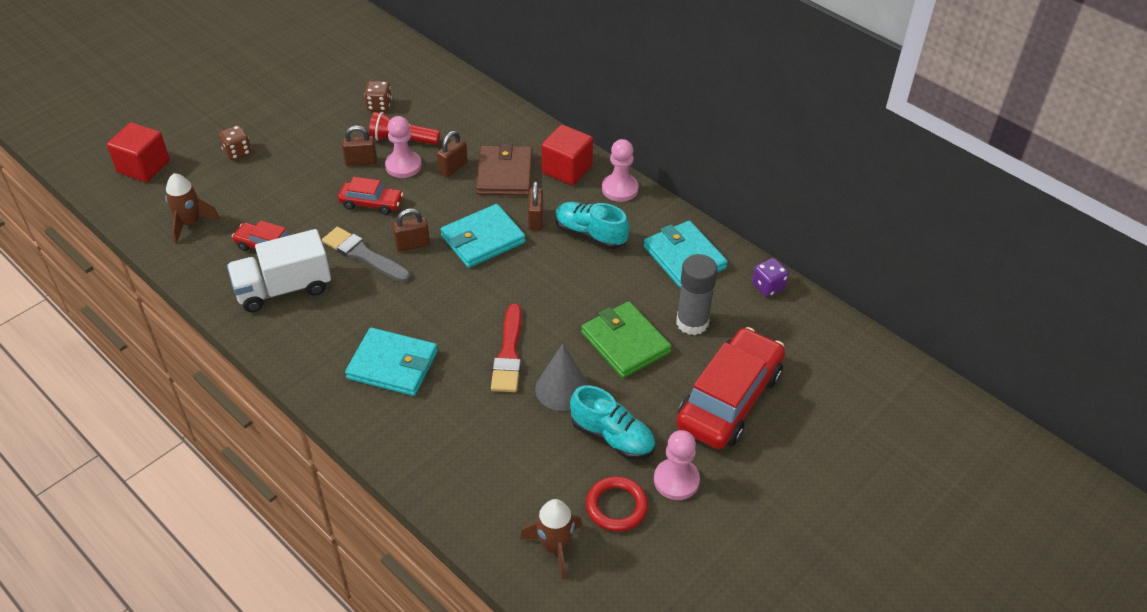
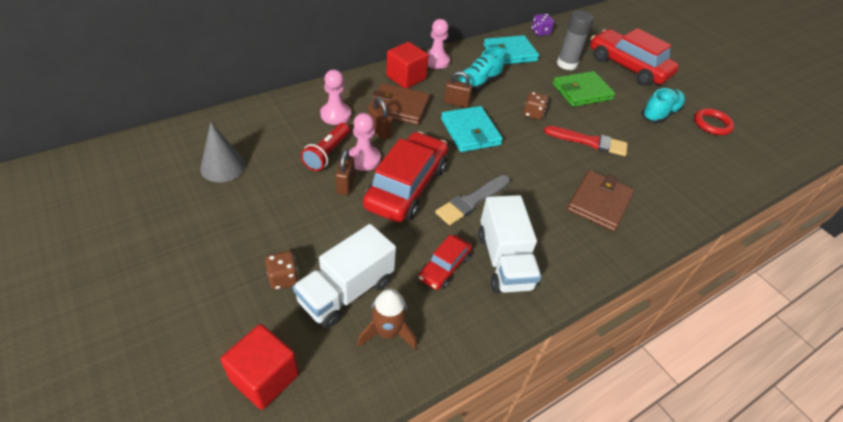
camera: 80 degrees left, 0 degrees up
(229, 190) = (346, 291): none -> white truck
(371, 203) = (406, 186): red car -> red car, size x1.97
(379, 105) = (268, 160): brown dice -> brown dice (533, 114)
(392, 365) = (599, 202): turquoise wallet -> brown wallet
(412, 245) = (467, 170): brown padlock -> none
(555, 547) = (747, 154): brown rocket -> none
(562, 389) = (621, 125): grey cone -> grey cone (223, 166)
(676, 480) = (689, 99): pink pawn -> pink pawn (336, 115)

